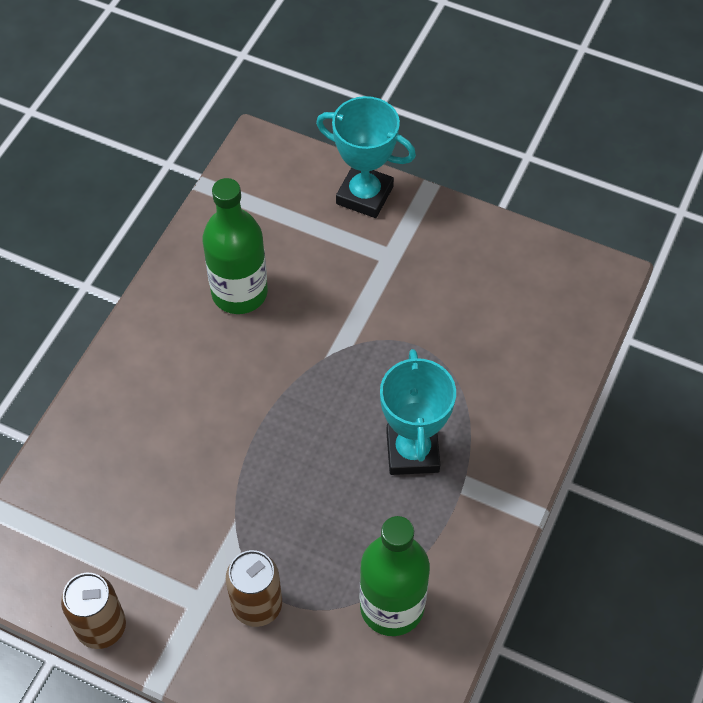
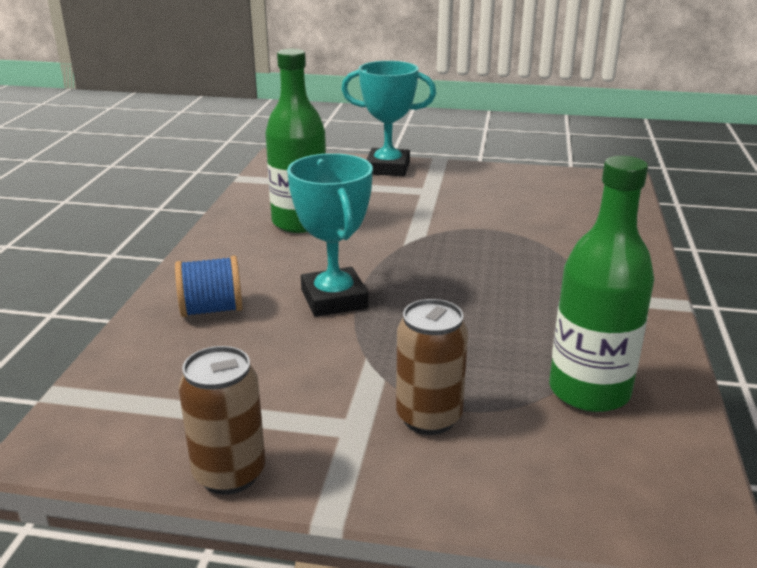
camera: 15 degrees left, 30 degrees down
(127, 424) = (212, 310): none -> blue spool
(412, 451) = (528, 285): turquoise trophy -> turquoise trophy (334, 299)

